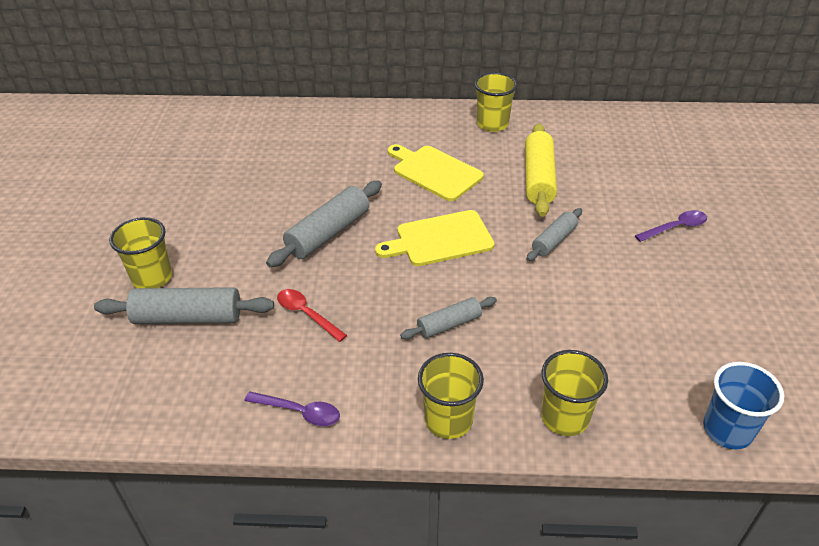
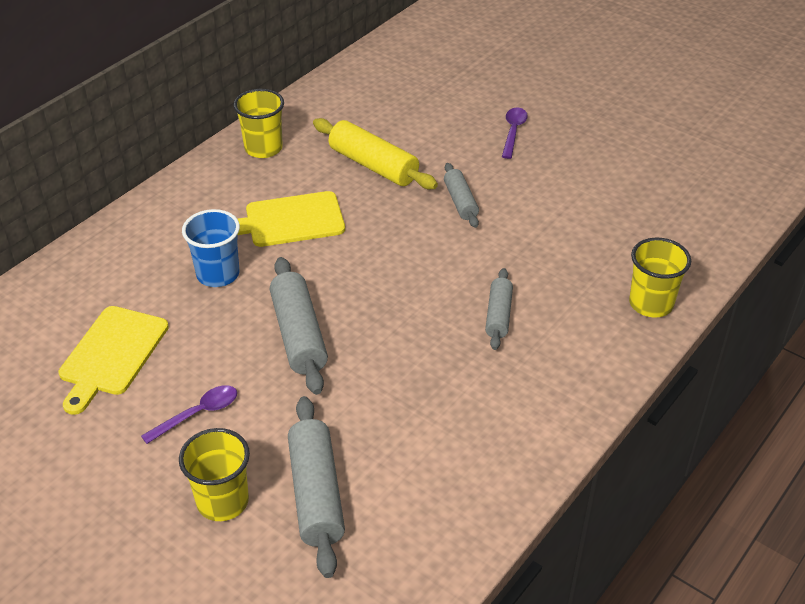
camera: 55 degrees left, 0 degrees up
(188, 317) = (316, 494): grey rolling pin -> grey rolling pin turned 45 degrees counterclockwise
(299, 412) = (516, 460): purple spoon -> purple spoon (198, 414)
(306, 314) = (398, 402): red spoon -> none
(440, 239) = (388, 266): yellow cutting board -> yellow cutting board (112, 354)
(448, 420) = (601, 370): yellow cup -> none
(727, 430) = (725, 232): blue cup -> blue cup (218, 274)

